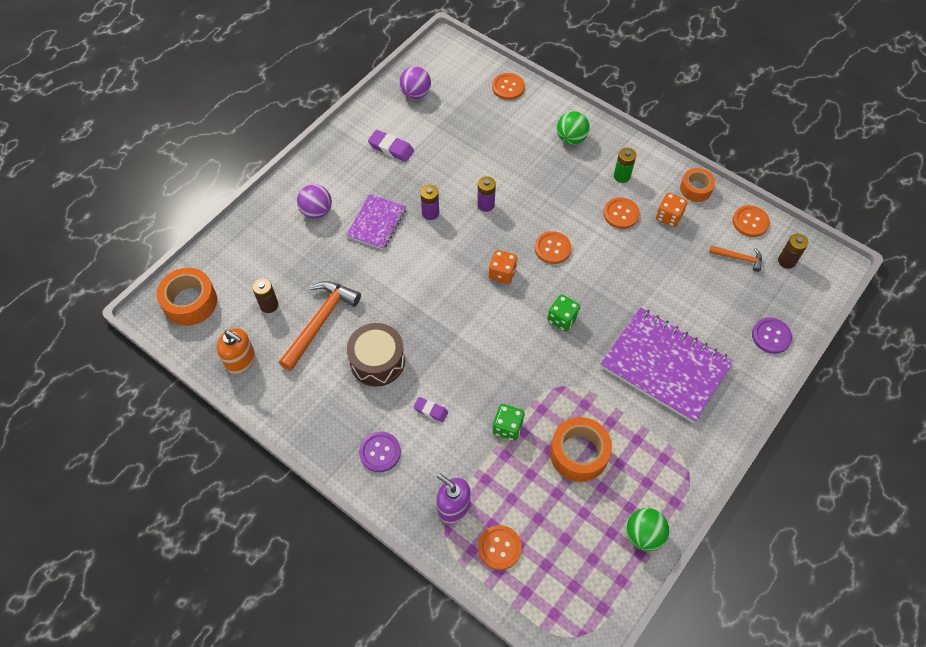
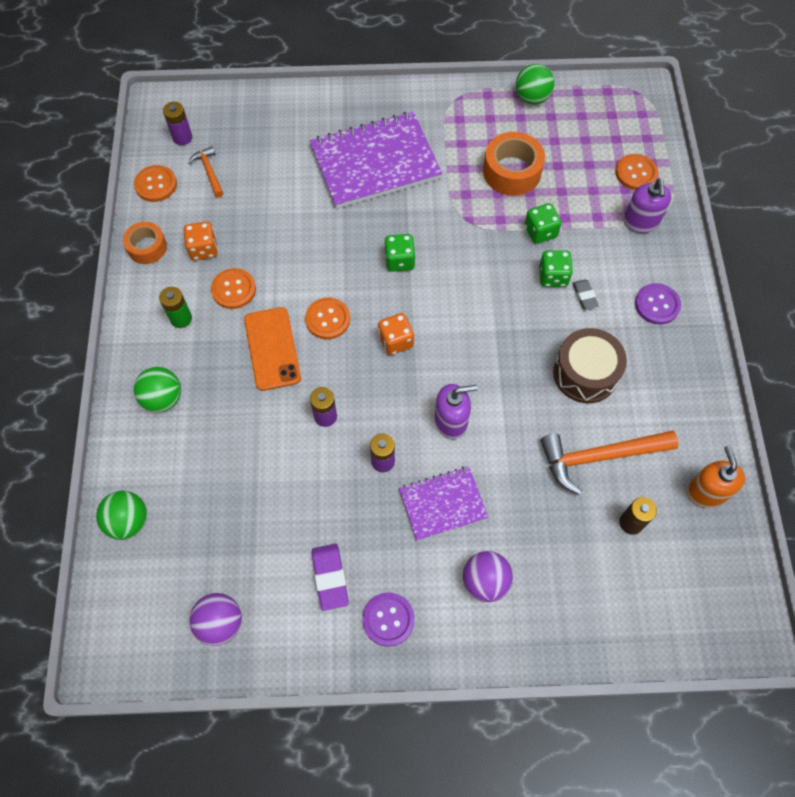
camera: 130 degrees left, 5 degrees up
(190, 302) = (707, 606): orange tape -> none
(420, 263) = (451, 421): none -> purple soap dispenser
(431, 410) = (584, 296): purple eraser -> grey eraser
(464, 404) = (553, 276): none -> green dice
(508, 87) = (128, 521): orange button -> green ball
(557, 207) = (272, 349): none -> orange phone
(665, 366) = (375, 162): purple notebook -> purple notebook turned 75 degrees clockwise
(771, 336) = (277, 110): purple button -> purple button (388, 619)
(786, 261) = (182, 137): brown battery -> purple battery

